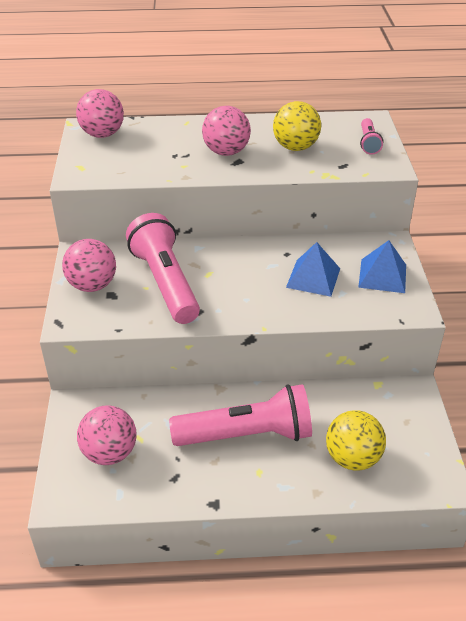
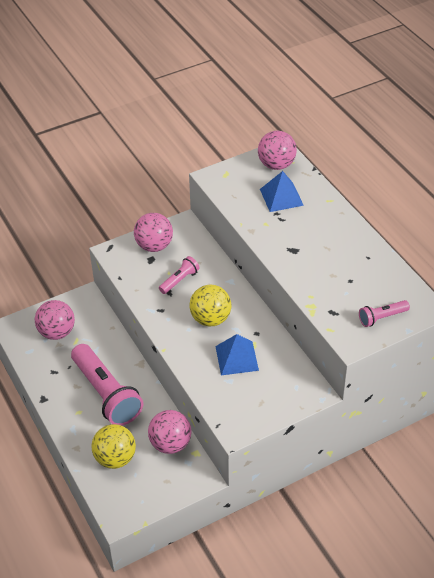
camera: 65 degrees right, 5 degrees up
(165, 283) = (179, 280): pink flashlight -> pink flashlight, size x0.47
(226, 152) = (302, 239): pink ball -> pink ball (170, 444)
(295, 147) = (339, 275): yellow ball -> yellow ball (210, 319)
(382, 276) = (266, 399): blue pyramid -> blue pyramid (281, 197)

